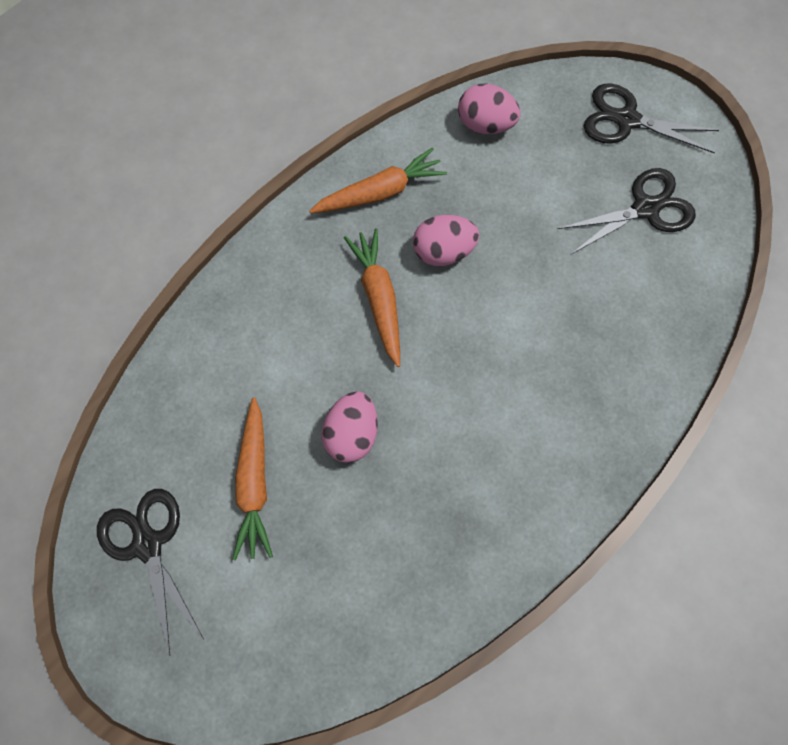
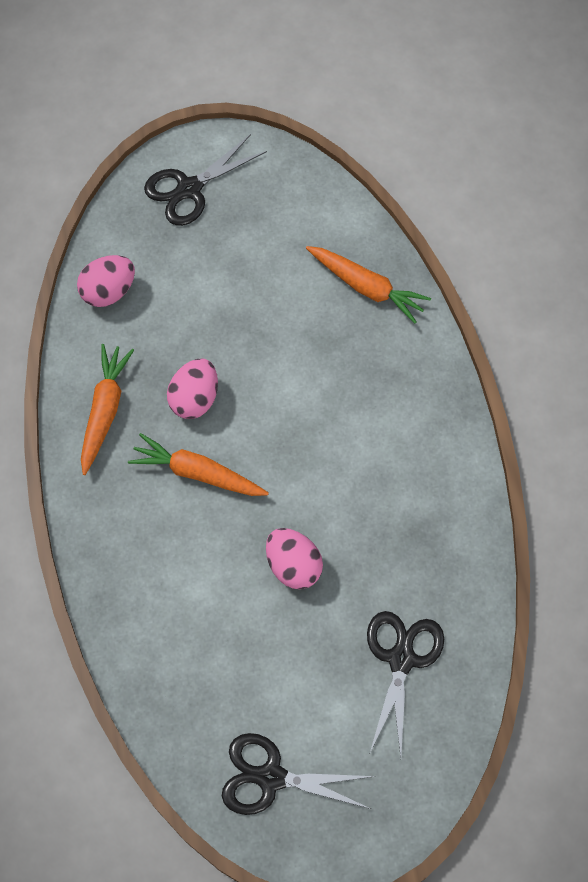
camera: 55 degrees left, 5 degrees down
(254, 482) = (280, 664): orange carrot -> orange carrot (366, 287)
(645, 208) = (273, 231): black scissors -> black scissors (401, 659)

